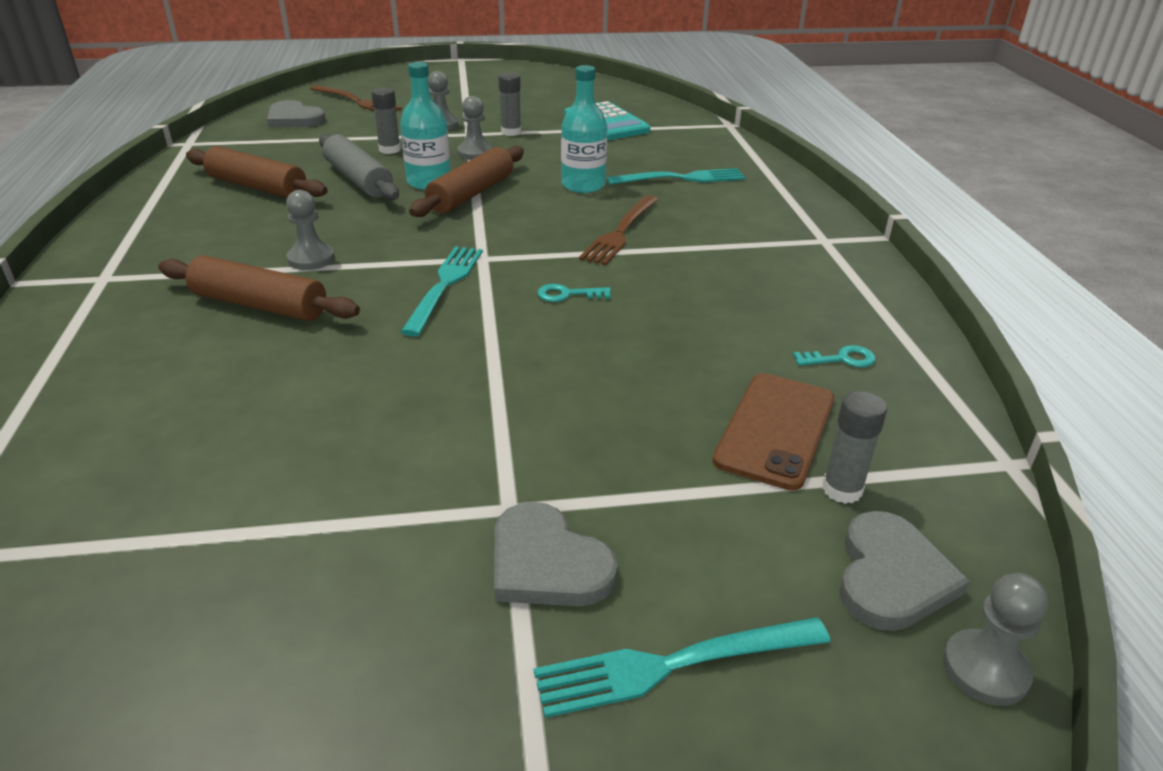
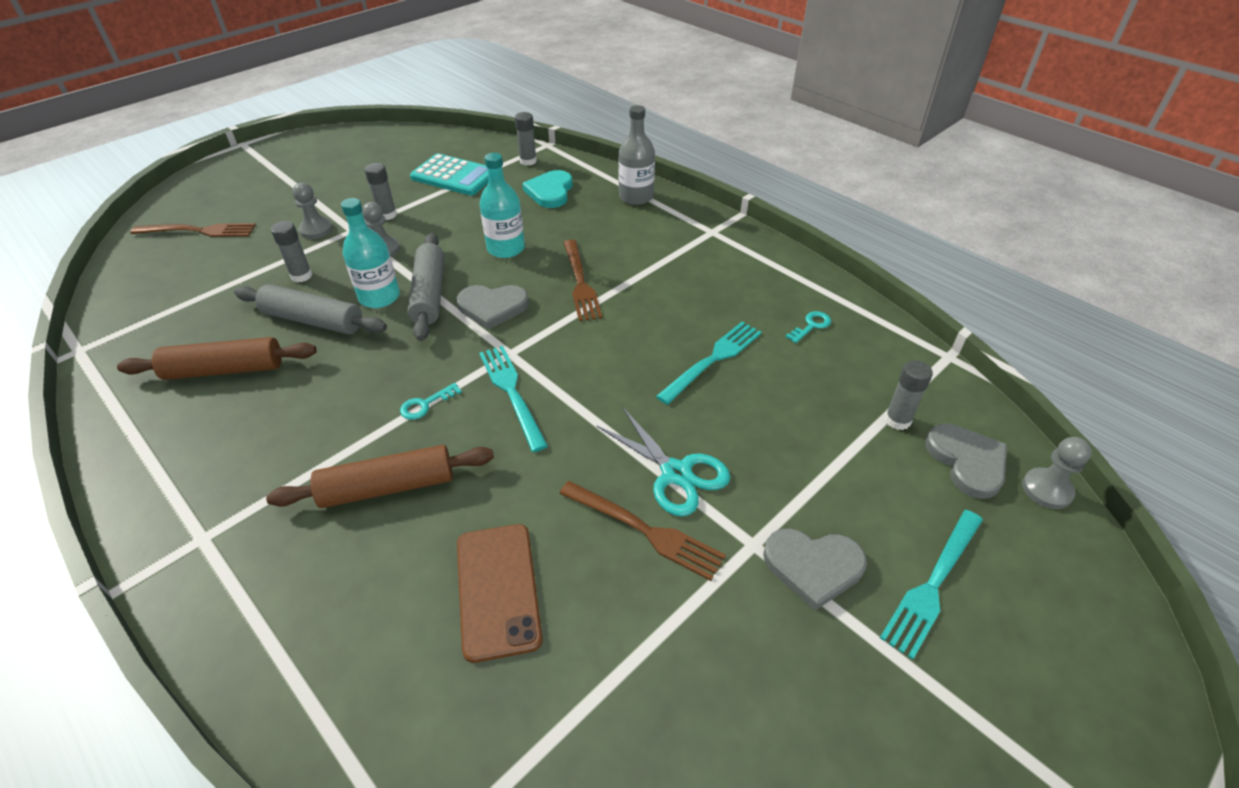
camera: 35 degrees left, 10 degrees up
(294, 119) = (159, 276): grey heart -> grey heart (492, 307)
(311, 259) = (374, 421): grey pawn -> none
(419, 440) = (646, 531): none -> brown fork
(471, 194) = (429, 294): brown rolling pin -> grey rolling pin
(510, 412) = (676, 473): none -> turquoise scissors
(567, 294) = (605, 357): turquoise key -> turquoise key (425, 404)
(682, 178) = (569, 212): turquoise fork -> turquoise fork (713, 359)
(684, 158) = (550, 192): none -> turquoise heart
(692, 131) = (528, 161): none -> grey glue stick
(771, 187) = (636, 197): none -> grey bottle
(775, 430) = (829, 398): brown phone -> brown phone (497, 590)

